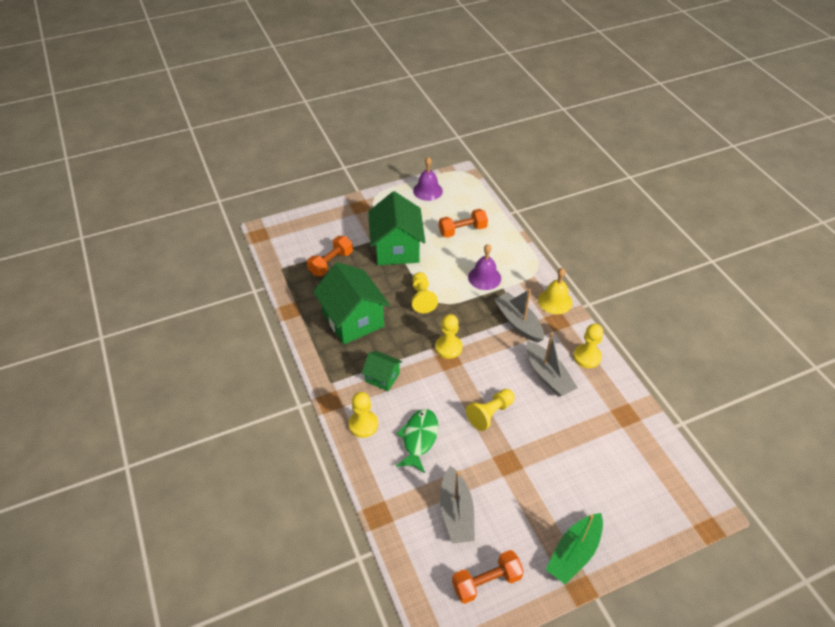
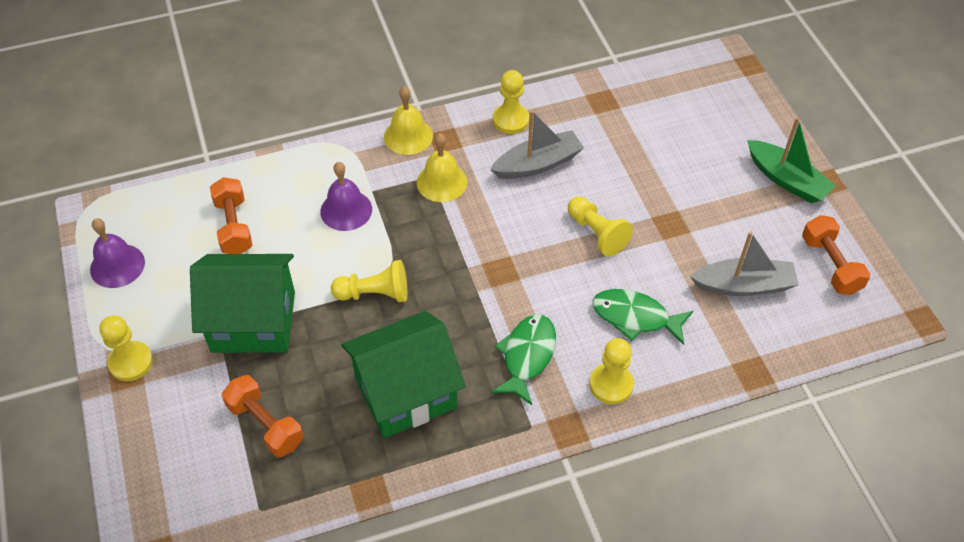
camera: 85 degrees left, 5 degrees up
(382, 377) = (527, 356): green house -> green fish
(448, 347) = (478, 268): yellow pawn -> yellow pawn (131, 362)
(518, 322) = (442, 182): grey boat -> yellow bell

